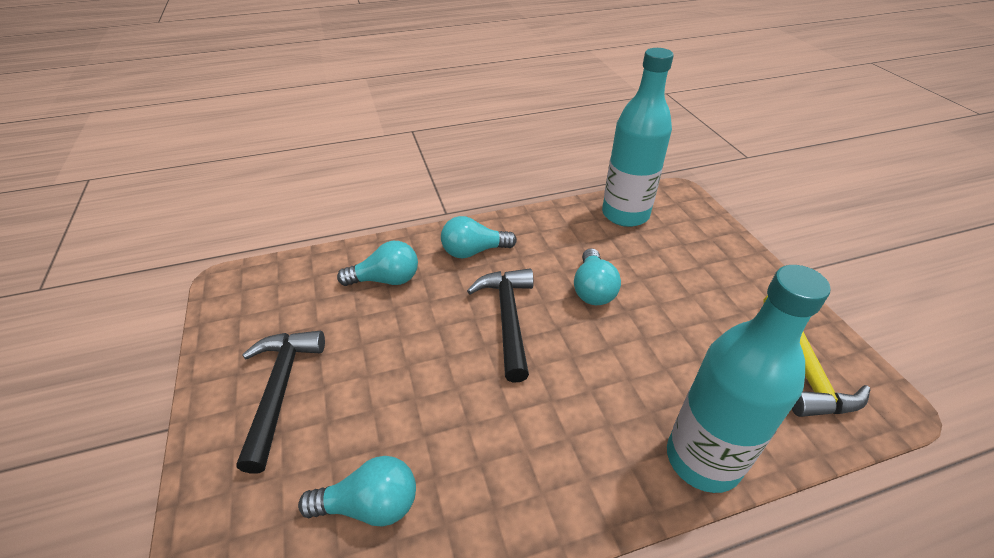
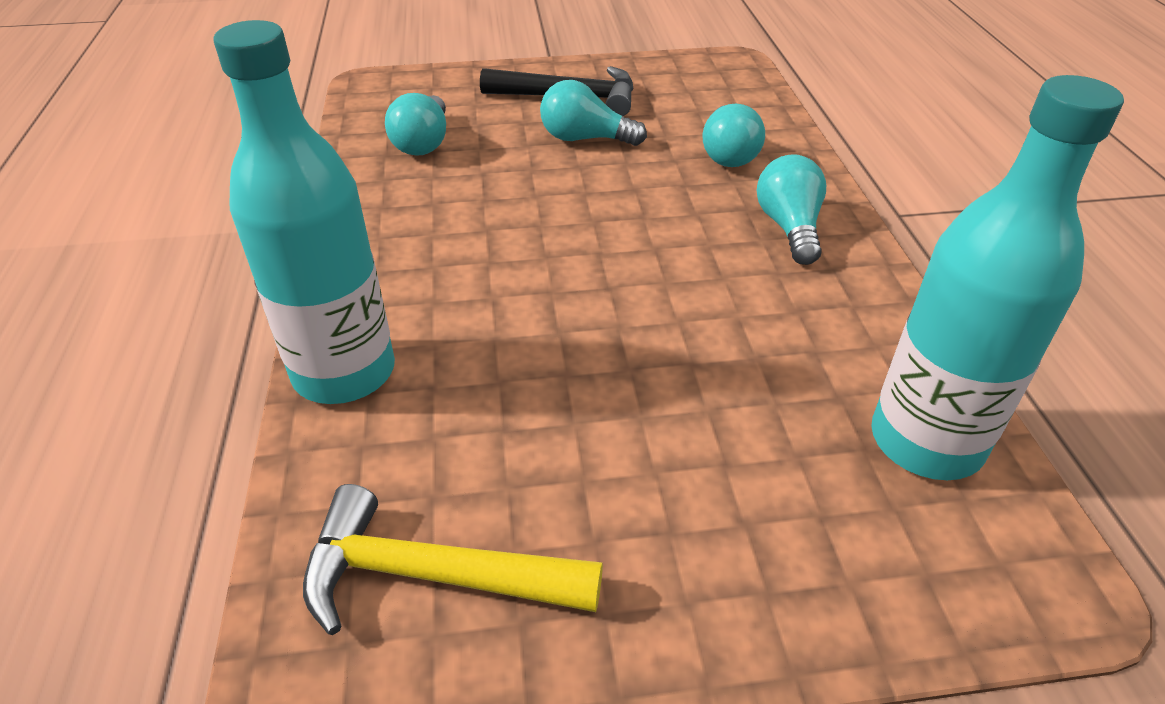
camera: 100 degrees right, 0 degrees up
(507, 318) = (637, 243): black hammer -> none
(593, 289) = (686, 339): turquoise light bulb -> turquoise light bulb (585, 139)

